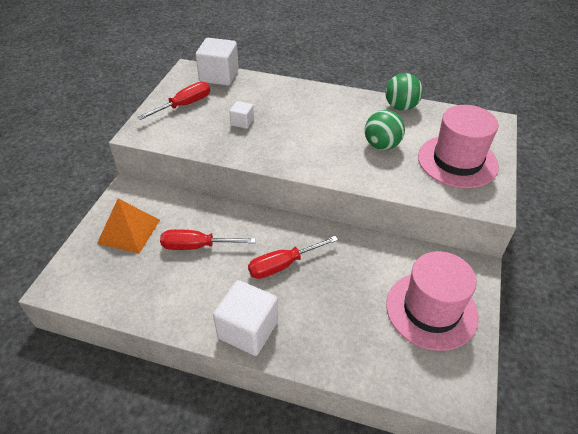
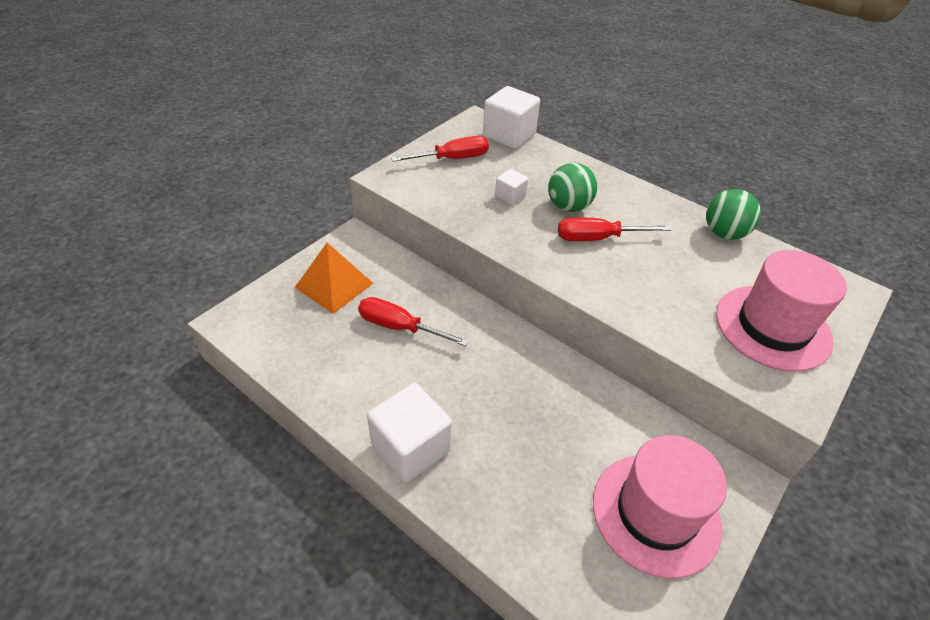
camera: 20 degrees right, 0 degrees up
(282, 265) = (488, 384): red screwdriver -> red screwdriver (597, 238)
(382, 145) = (674, 275): green ball -> green ball (568, 207)

